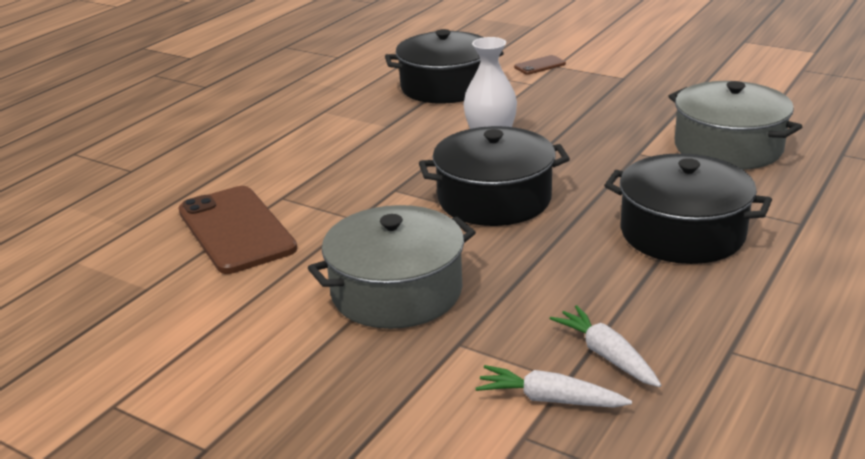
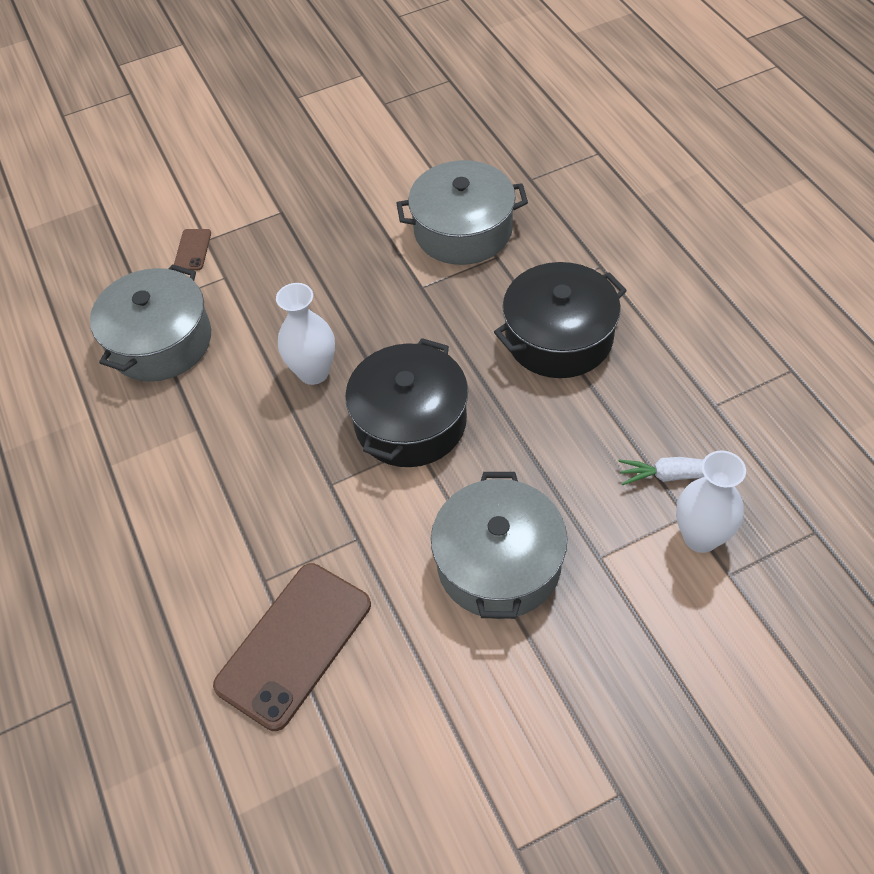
camera: 55 degrees left, 25 degrees up
(236, 230) = (294, 645): brown phone -> brown phone turned 60 degrees counterclockwise
(445, 87) = (160, 342): black pot -> grey pot
(550, 399) = (700, 537): white carrot -> white vase

